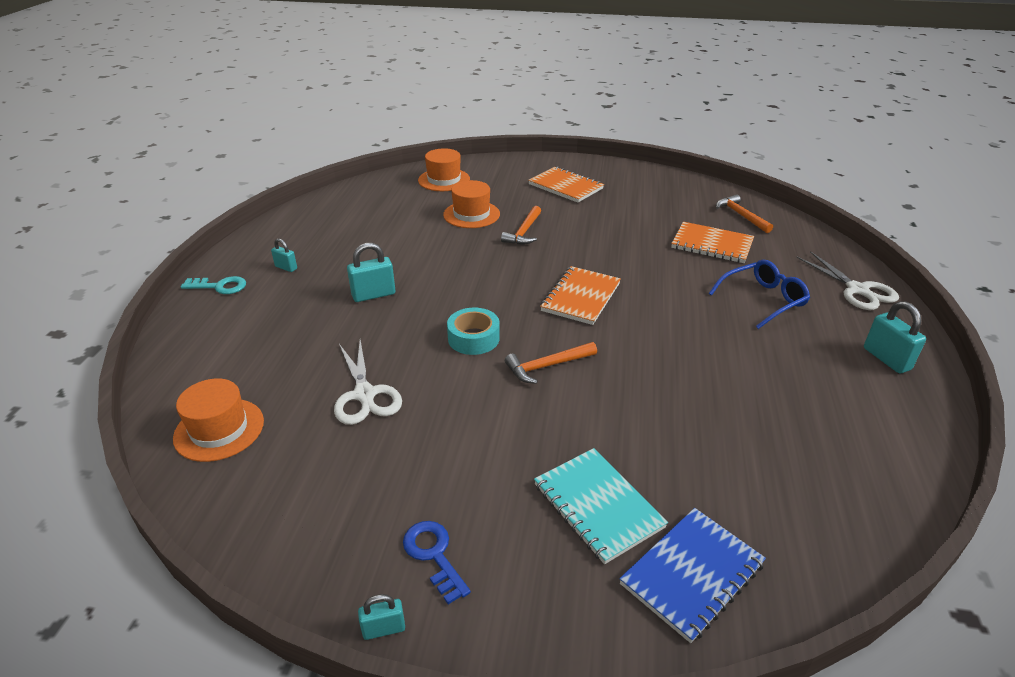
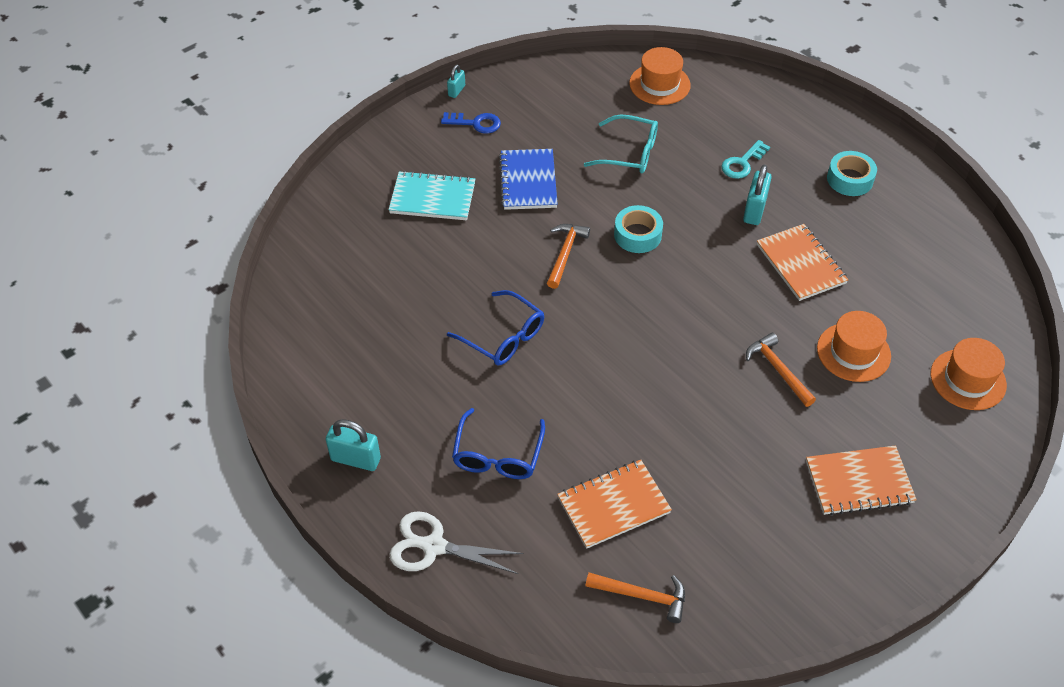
camera: 130 degrees right, 15 degrees up
(219, 286) = (849, 134): turquoise key -> turquoise key (742, 163)
(286, 267) = (850, 179): turquoise padlock -> turquoise tape
(365, 394) = (630, 153): white scissors -> turquoise glasses
(580, 297) = (627, 332): orange notebook -> orange notebook (801, 264)
(676, 351) = (504, 337): none -> blue glasses
(692, 574) = (357, 203): blue notebook -> blue notebook (528, 181)

